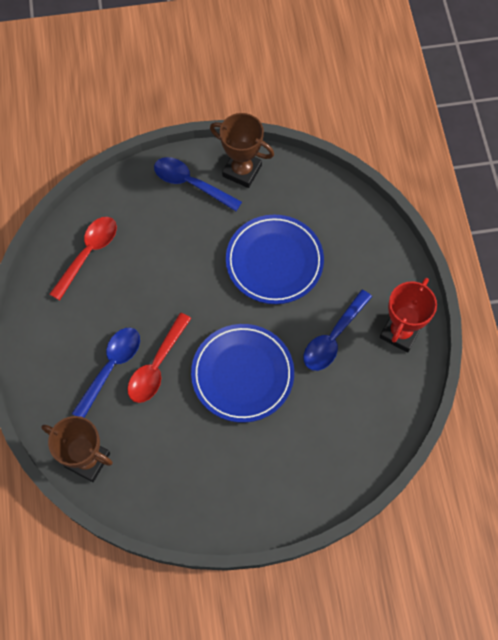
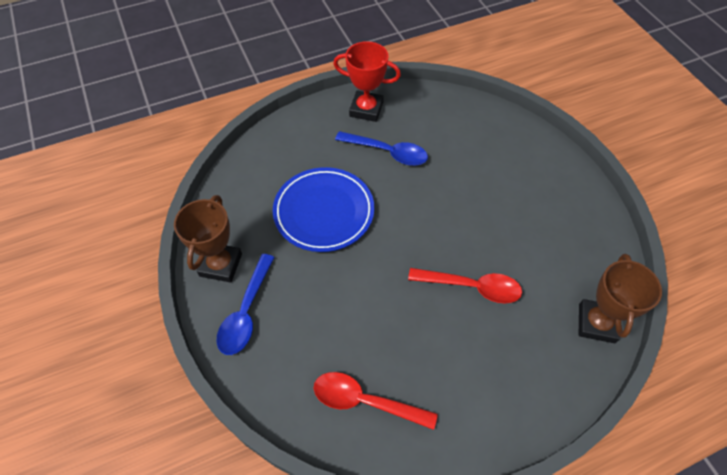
camera: 105 degrees left, 10 degrees down
(111, 367) = (492, 331): blue spoon -> none
(242, 374) = (450, 212): blue plate -> none

